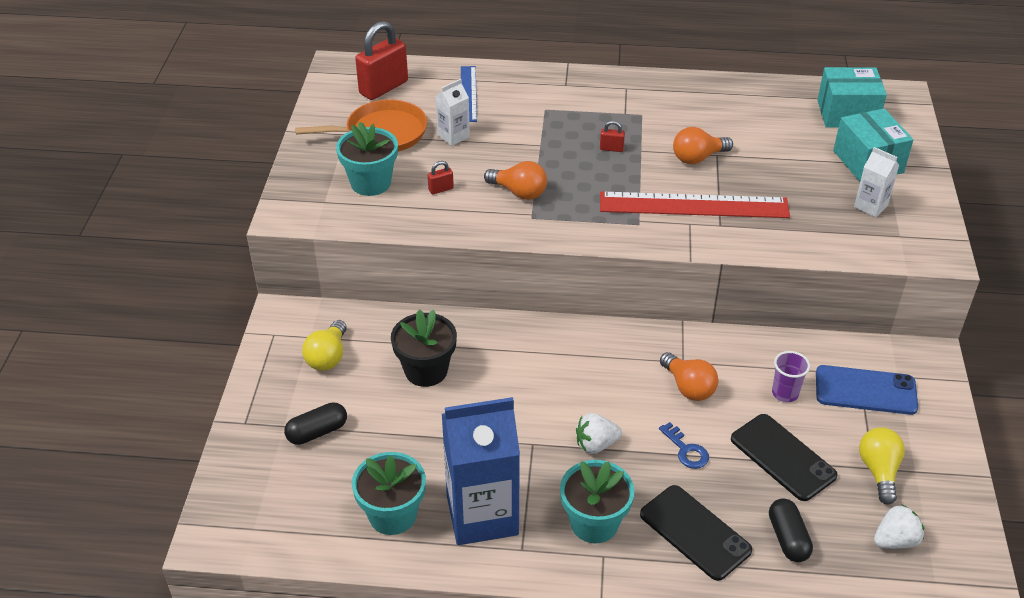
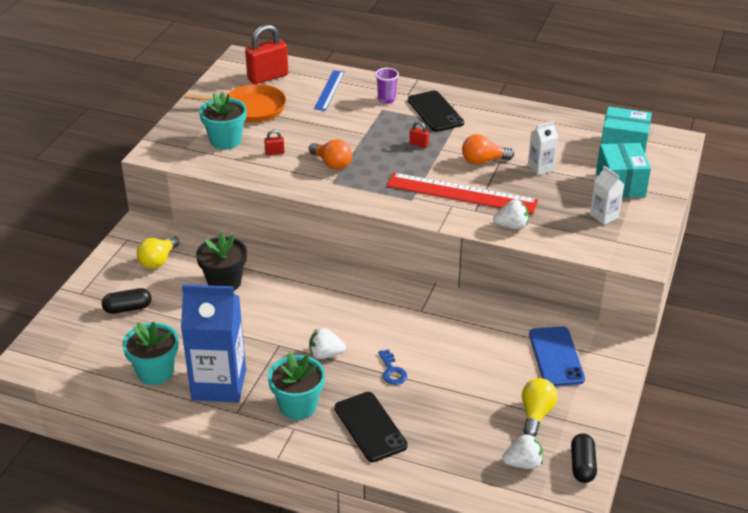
camera: 15 degrees right, 5 degrees down
(453, 136) = (303, 118): white carton -> white carton (540, 168)
(688, 387) = (416, 329): orange light bulb -> none
(773, 238) = (511, 226): none -> white strawberry
(782, 457) = (464, 390): black phone -> black phone (435, 112)
(785, 393) = (490, 347): purple cup -> purple cup (386, 99)
(788, 538) = (439, 445): black capsule -> black capsule (582, 465)
(865, 390) = (556, 356): blue phone -> blue phone turned 60 degrees clockwise

